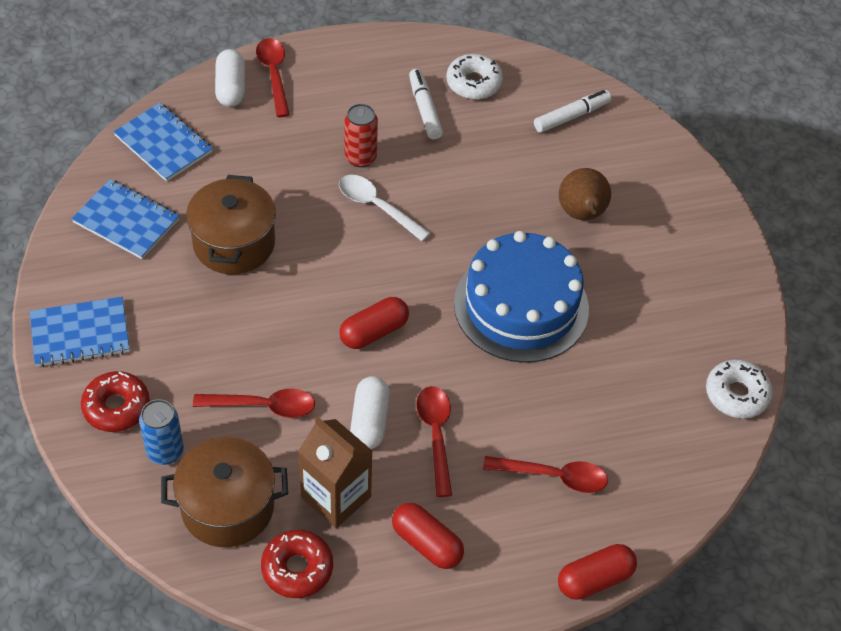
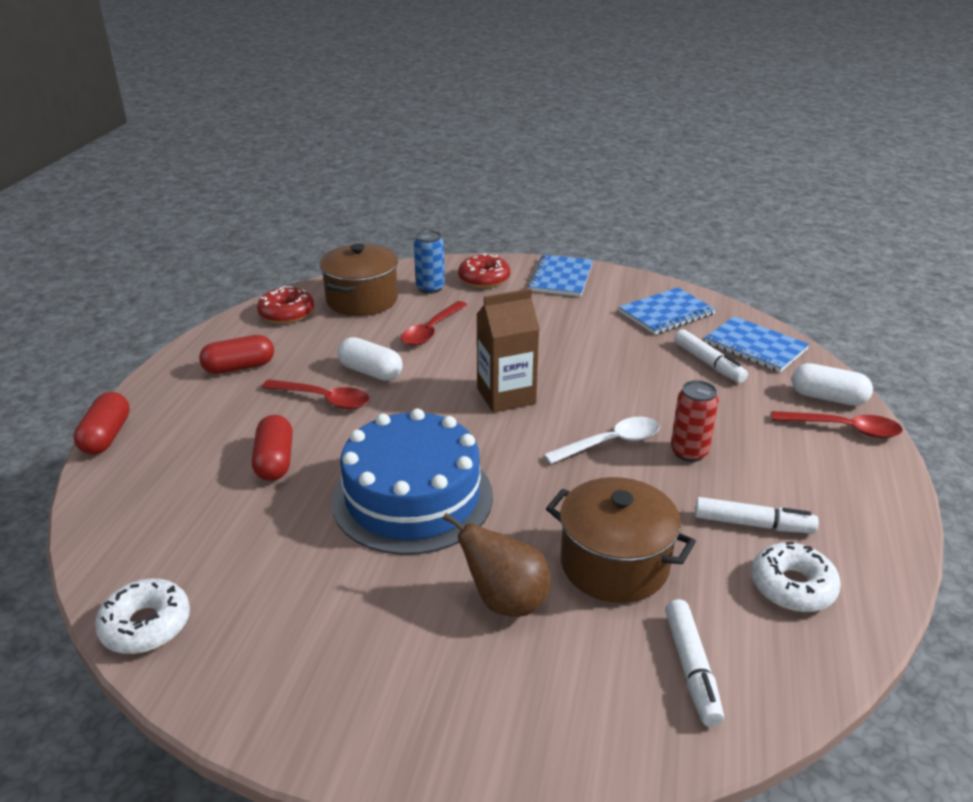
camera: 120 degrees right, 20 degrees down
(163, 144) = (755, 346): blue notebook -> blue notebook turned 60 degrees clockwise
(213, 171) = (708, 363): none -> white marker
(234, 243) = (611, 354): brown pot -> brown pot (614, 564)
(336, 497) = (322, 340): brown carton -> brown carton (506, 396)
(374, 332) = (457, 398): red capsule -> red capsule (275, 461)
(553, 476) = (216, 448): red spoon -> none

